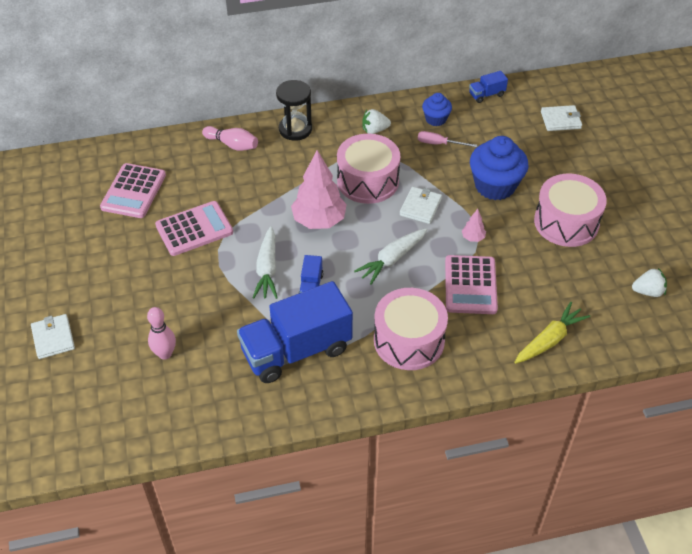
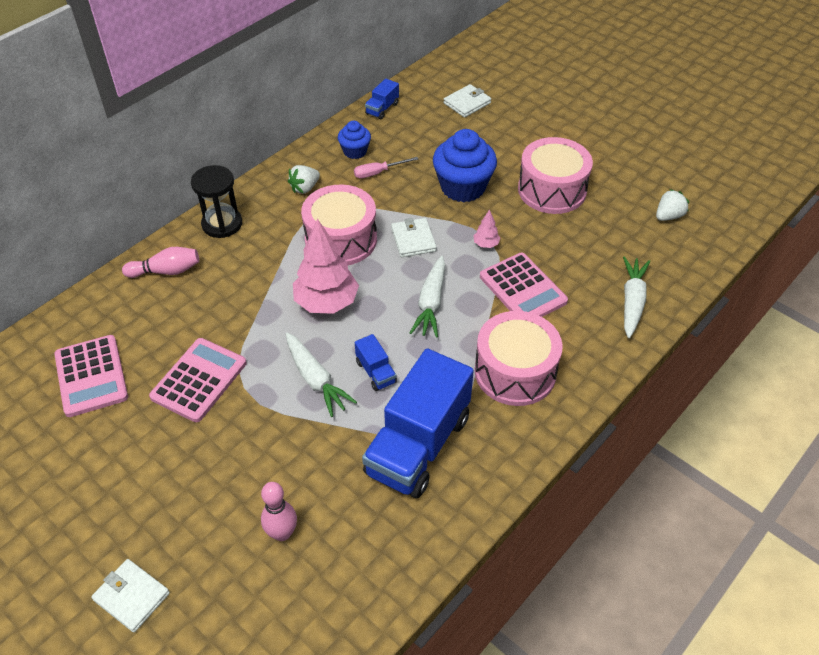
camera: 35 degrees left, 0 degrees up
(549, 340) = (632, 301): yellow carrot -> white carrot

